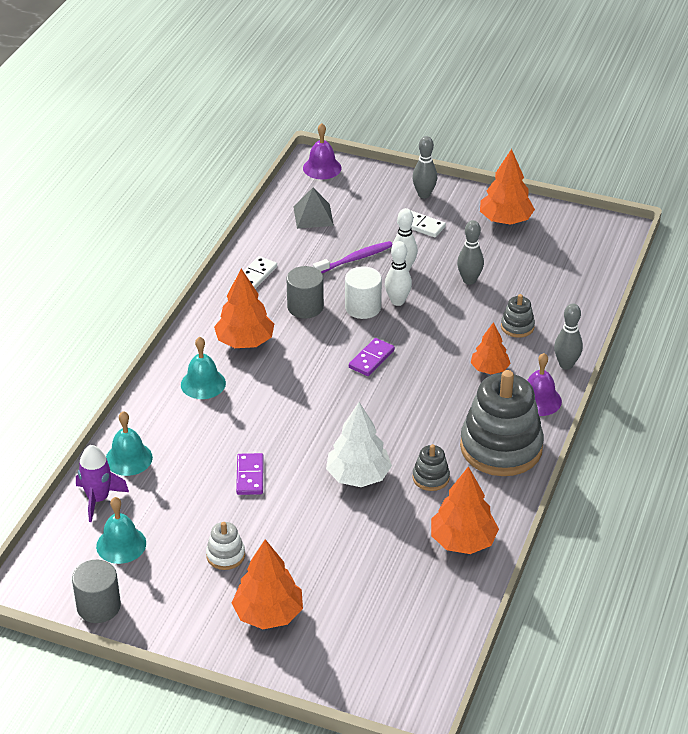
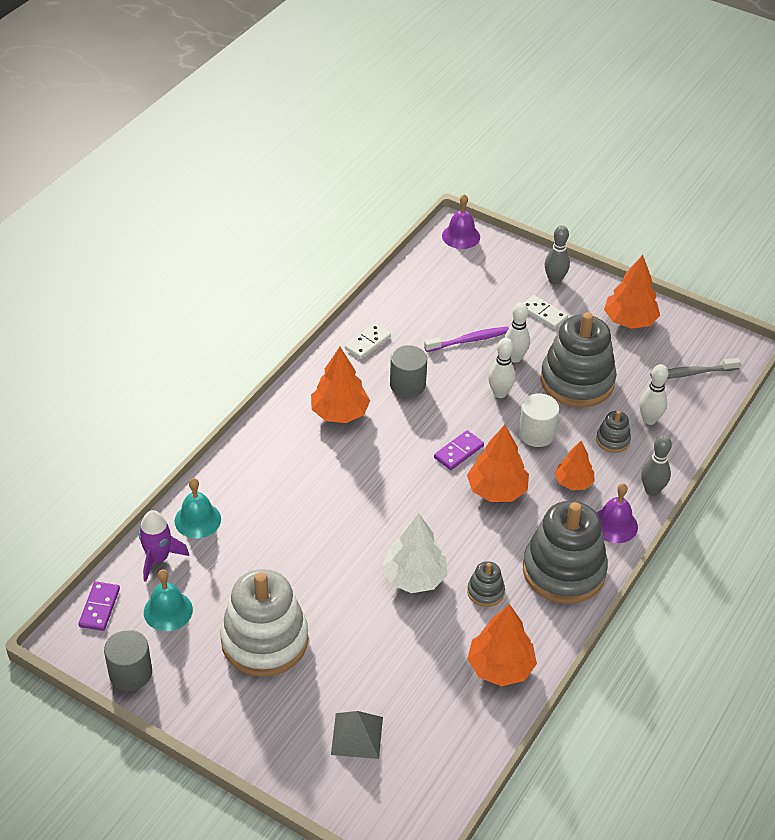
camera: 10 degrees right, 5 degrees up
(203, 383) = (288, 451): turquoise bell -> none
(225, 555) = (264, 640): white stacking toy -> white stacking toy, size x2.26
(250, 476) = (309, 559): purple domino -> purple domino (99, 608)
(268, 614) = (290, 711): orange tree -> orange tree (497, 490)
(313, 216) = (439, 287): grey pyramid -> grey pyramid (357, 735)
(363, 307) = (464, 394): white cylinder -> white cylinder (536, 433)
(469, 280) = (577, 381): grey bowling pin -> grey stacking toy
(547, 303) = (649, 419): none -> white bowling pin
(576, 257) = (692, 373): none -> grey toothbrush

